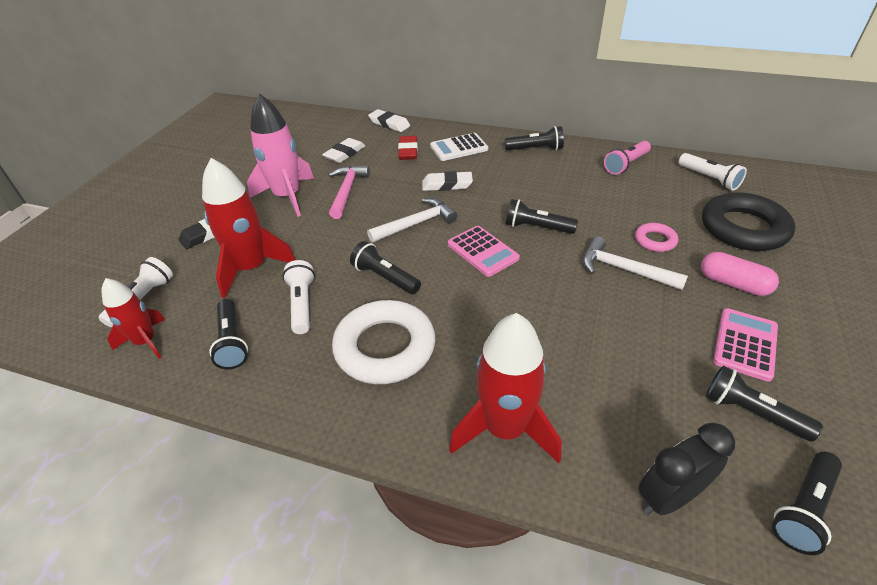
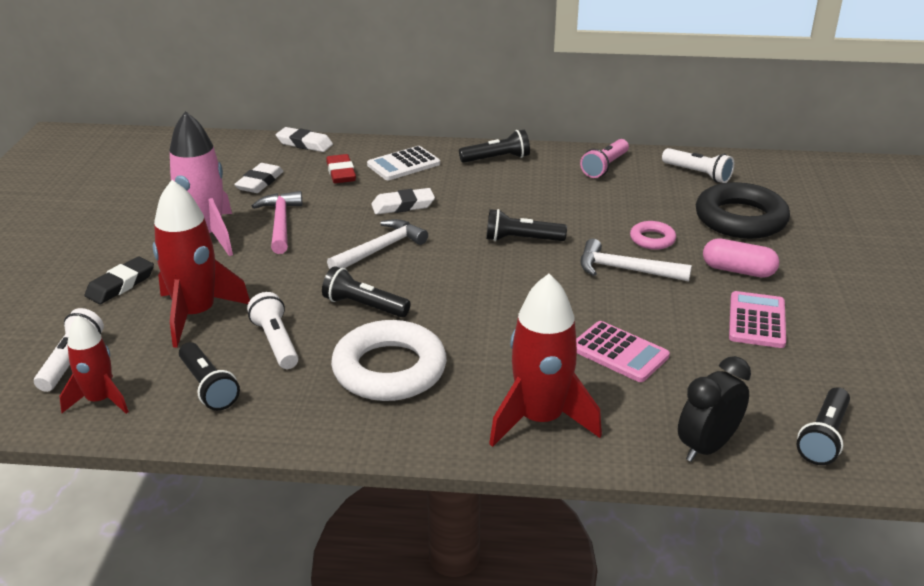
camera: 15 degrees left, 10 degrees down
(482, 251) = (467, 269): pink calculator -> pink calculator (619, 352)
(751, 413) = (770, 374): black flashlight -> none

